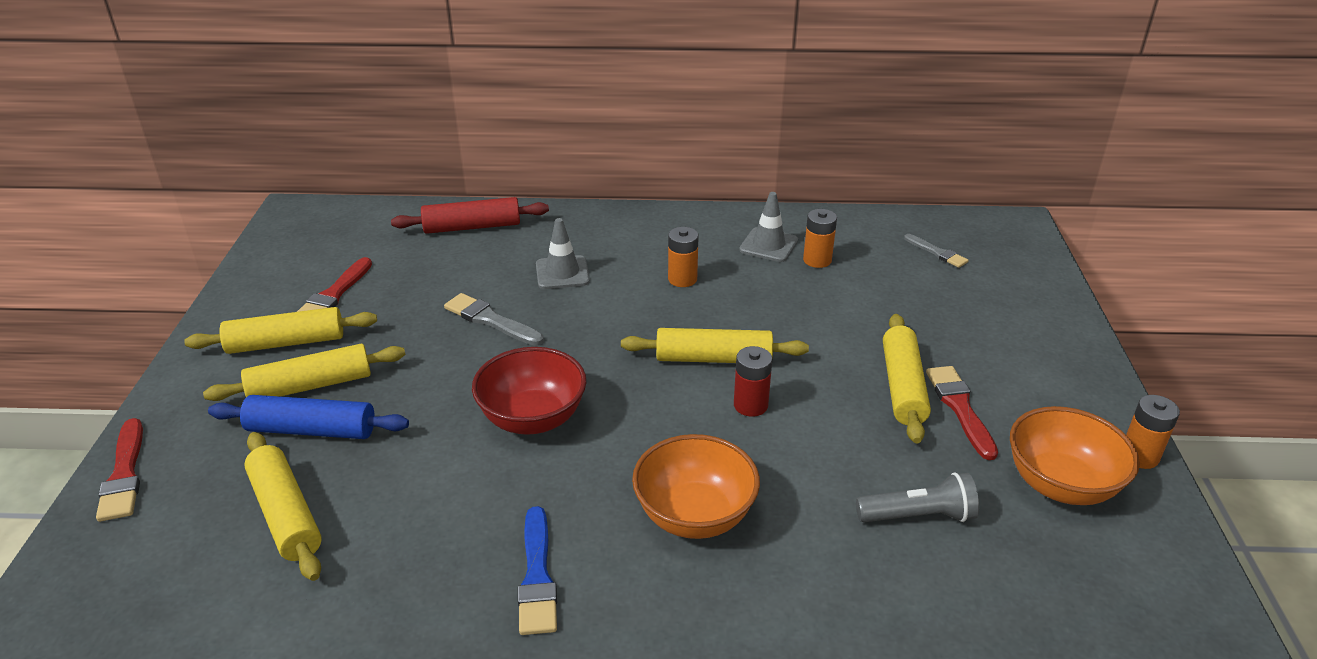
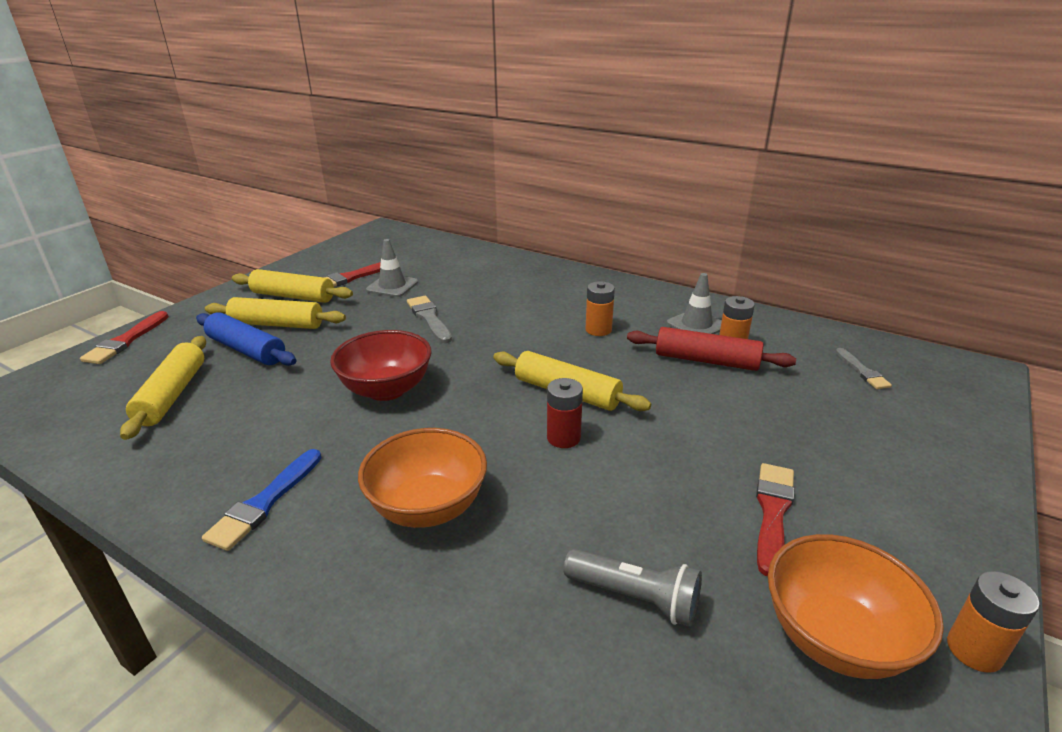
camera: 30 degrees right, 5 degrees down
(472, 227) = (479, 261): red rolling pin -> red rolling pin (706, 360)
(562, 273) = (511, 302): grey traffic cone -> grey traffic cone (392, 286)
(903, 387) = (725, 472): yellow rolling pin -> none

